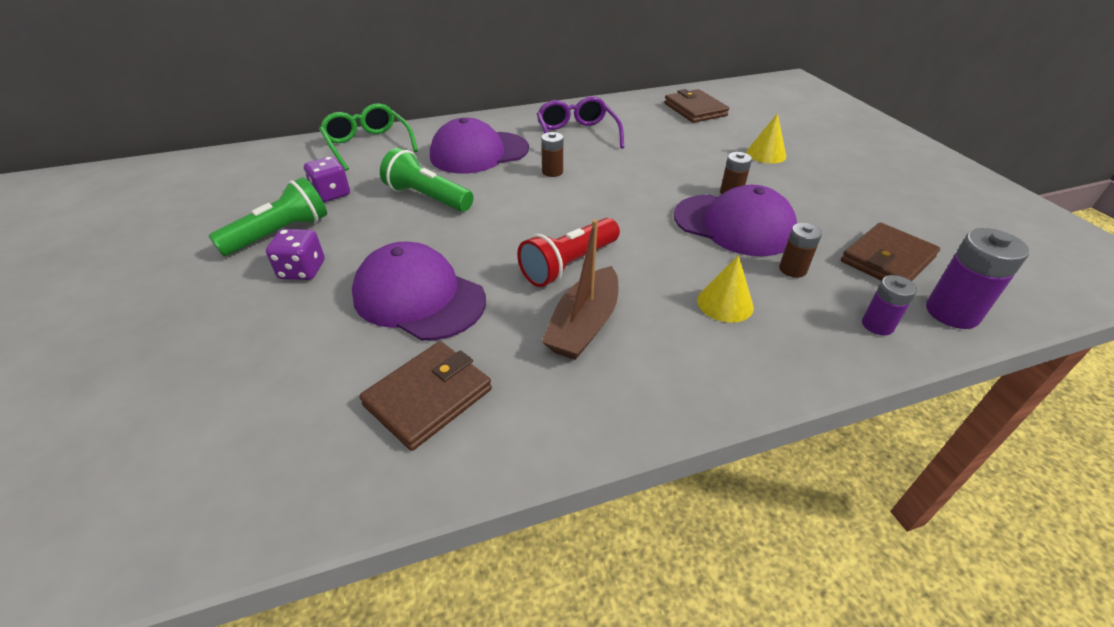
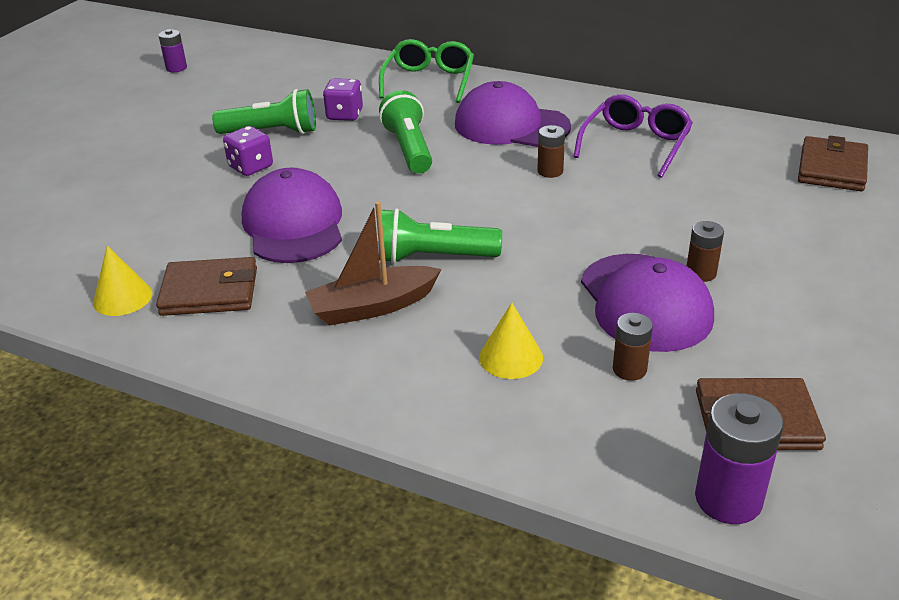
camera: 45 degrees right, 5 degrees down
(569, 265) = (433, 257): red flashlight -> green flashlight
(766, 154) = (828, 254): yellow cone -> yellow cone (122, 297)
(877, 325) = (622, 457): purple battery -> purple battery (176, 68)

